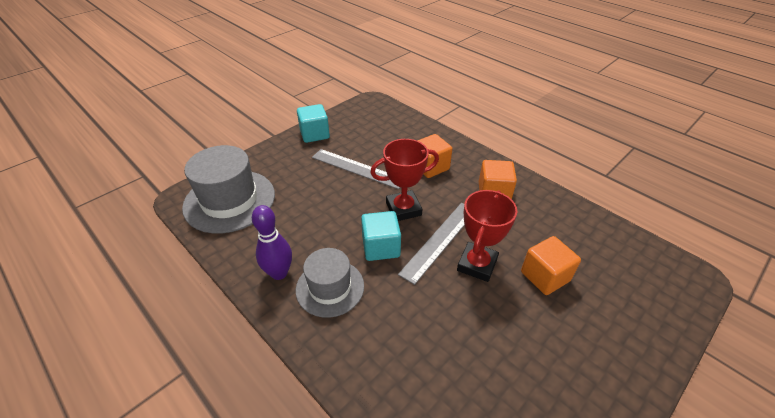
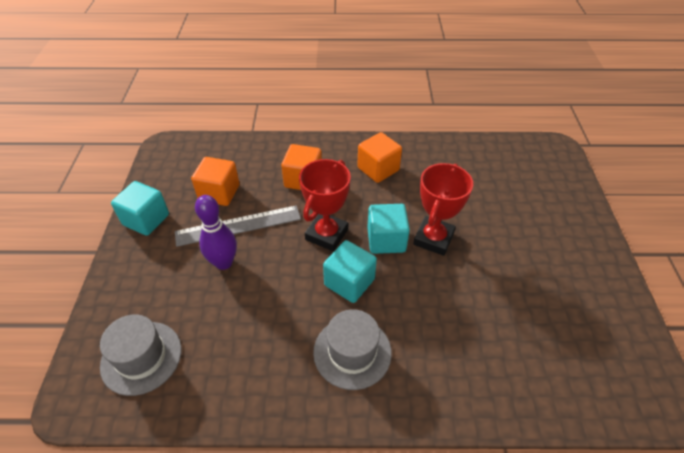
camera: 45 degrees left, 5 degrees up
(229, 200) = (141, 357): grey hat -> grey hat, size x0.63
(279, 273) = (292, 380): purple bowling pin -> purple bowling pin (223, 263)
(439, 240) = (386, 240): grey ruler -> turquoise cube
(477, 264) = (433, 239): red trophy -> red trophy turned 45 degrees clockwise
(545, 276) = (483, 212): orange cube -> orange cube (219, 193)

